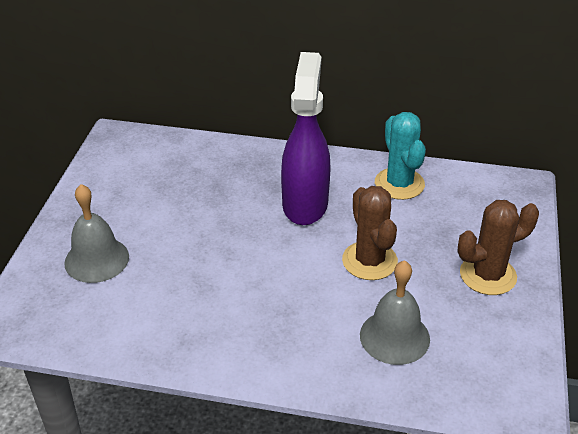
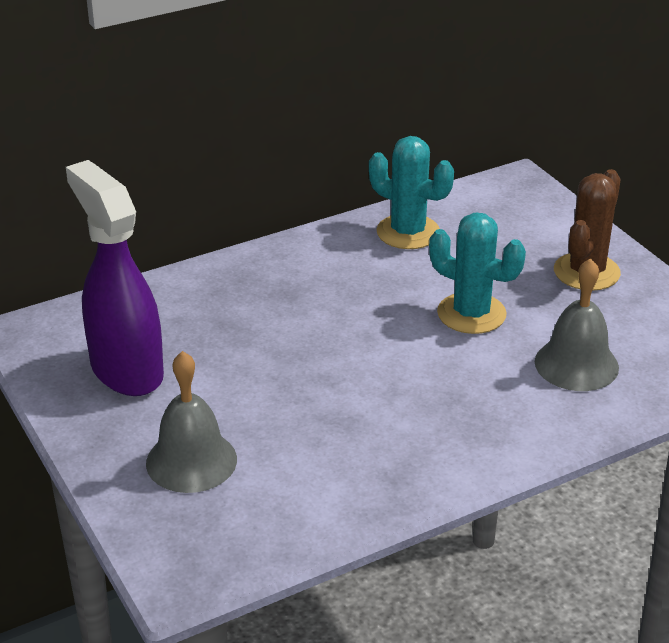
camera: 40 degrees left, 5 degrees down
(305, 204) = (341, 295): purple spray bottle -> purple spray bottle (126, 370)
(369, 261) = (471, 314): brown cactus -> turquoise cactus

